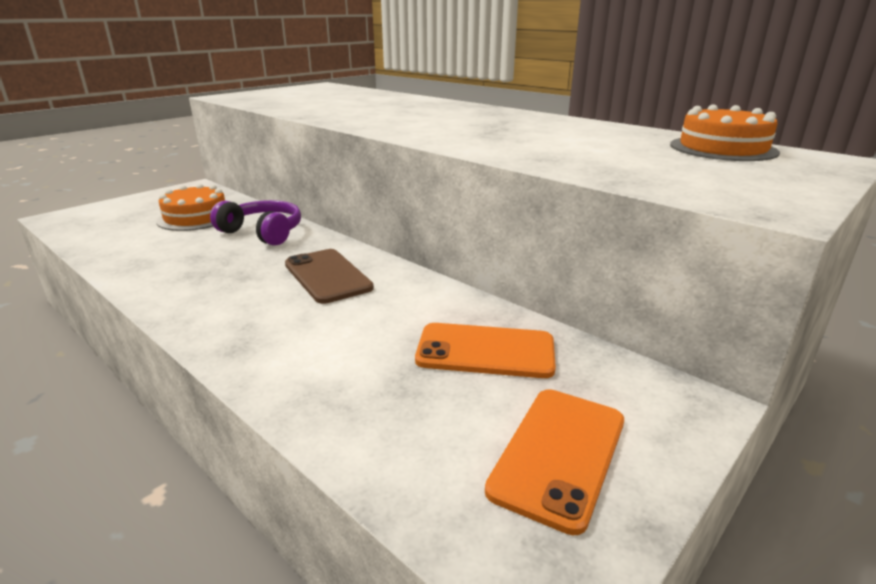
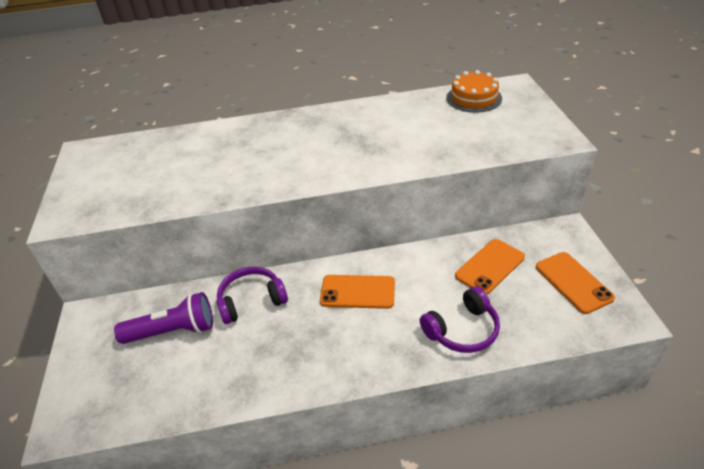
camera: 50 degrees left, 15 degrees up
(196, 217) = (173, 331): orange cake -> purple flashlight
(321, 368) = (462, 330): none -> purple headphones
(327, 276) = (357, 292): brown phone -> orange phone

